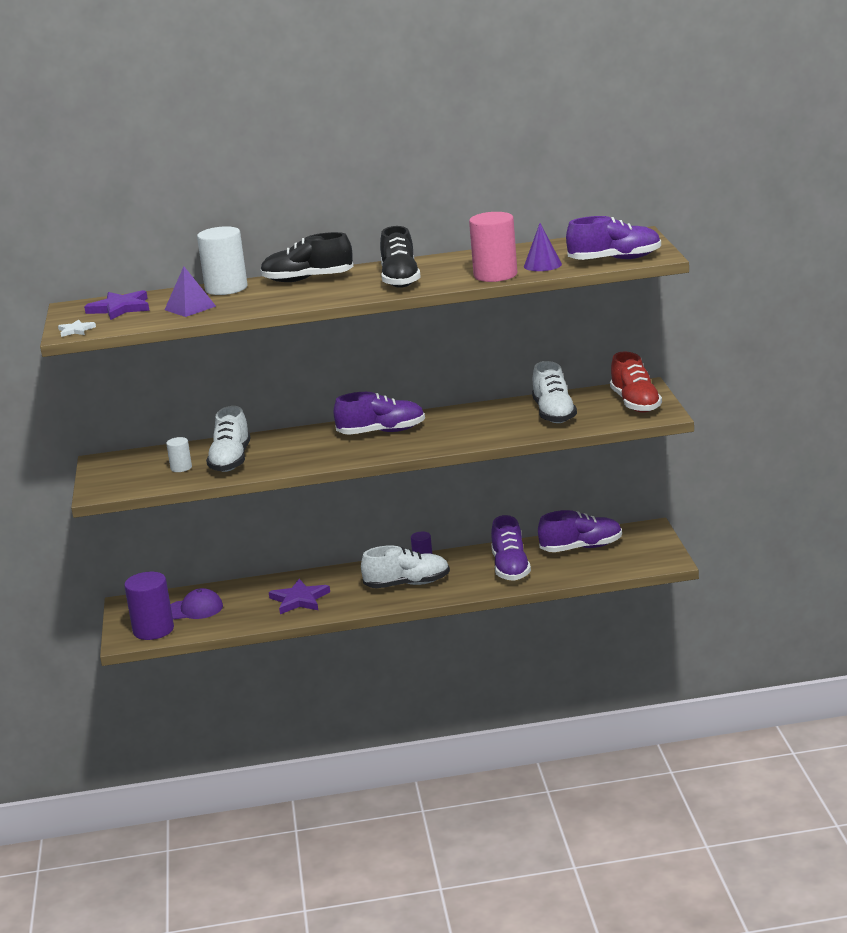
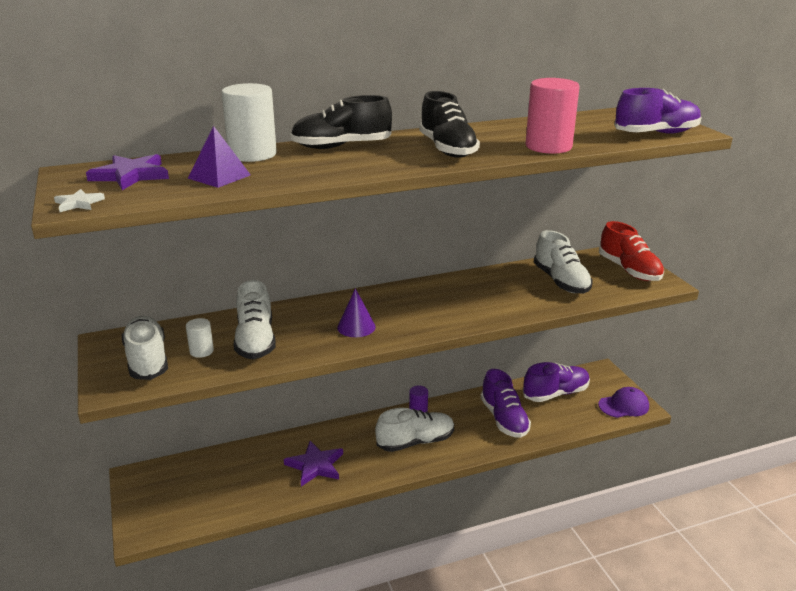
camera: 15 degrees left, 5 degrees up
(133, 474) = (147, 360): none -> white shoe
(153, 630) = (169, 515): purple cylinder -> none
(194, 609) = (209, 482): purple cap -> purple cap (624, 405)
(382, 432) = (403, 303): purple shoe -> none
(542, 265) = (587, 137): purple cone -> purple cone (356, 327)

